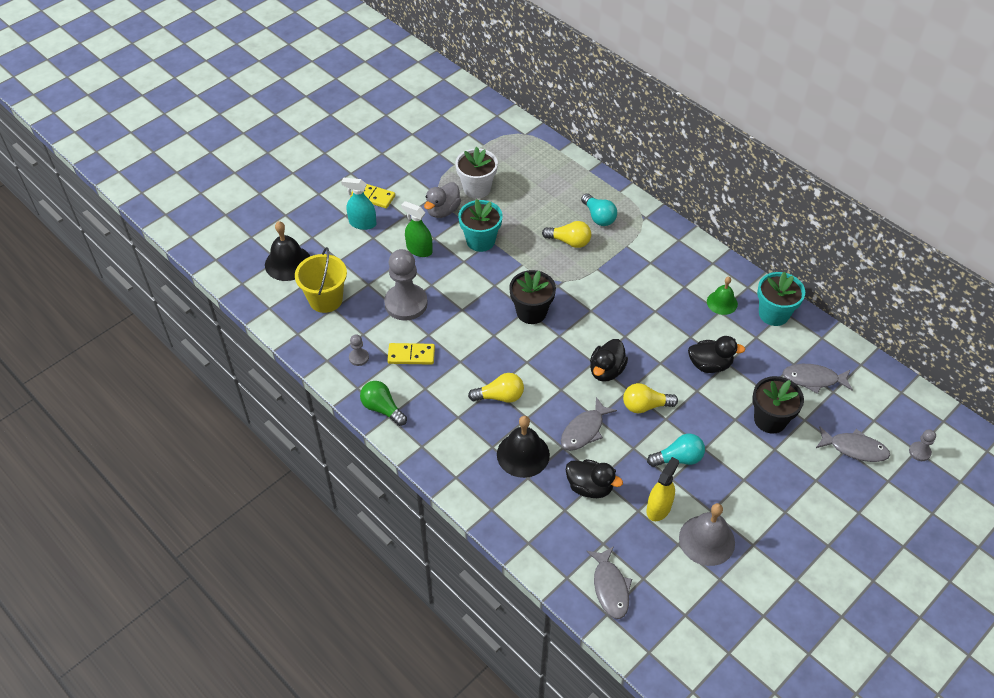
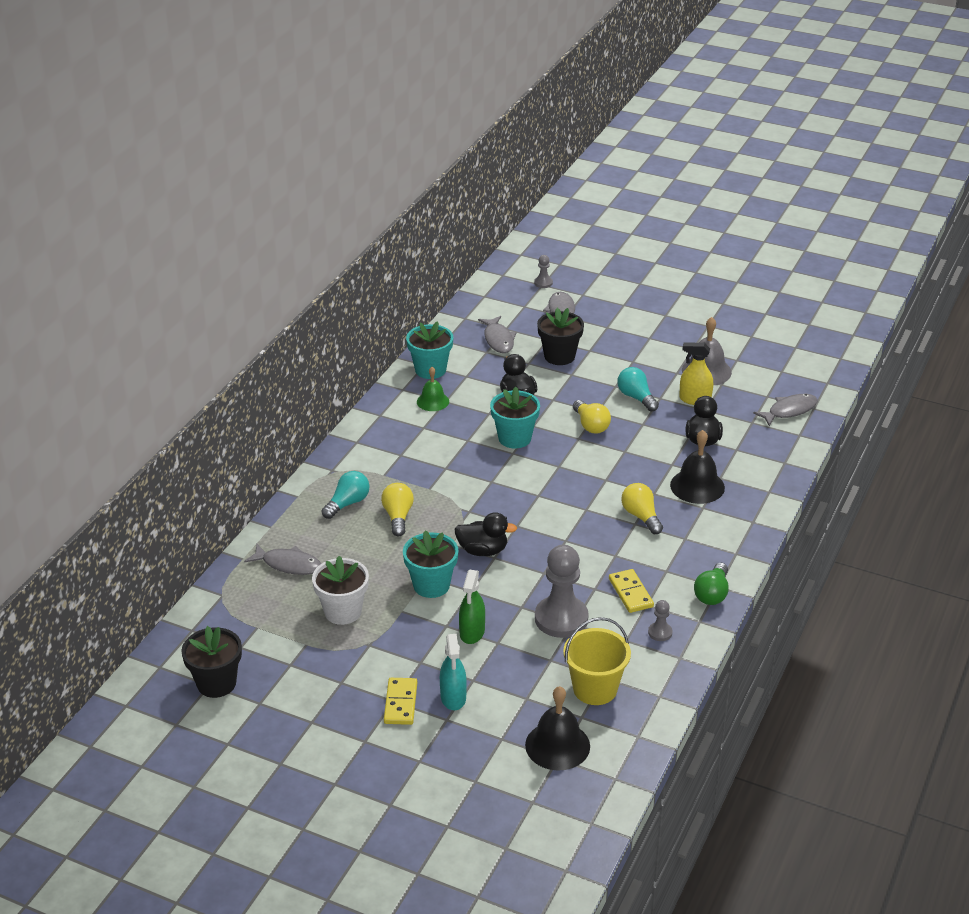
camera: 110 degrees left, 15 degrees down
(443, 211) = (396, 631): grey duck -> none
(531, 312) = (518, 521): black flower pot -> black flower pot (216, 683)
(584, 430) = (644, 455): grey fish -> grey fish (288, 564)
(606, 371) = (564, 456): black duck -> black duck (483, 550)
(645, 344) = (514, 438): none -> turquoise flower pot

